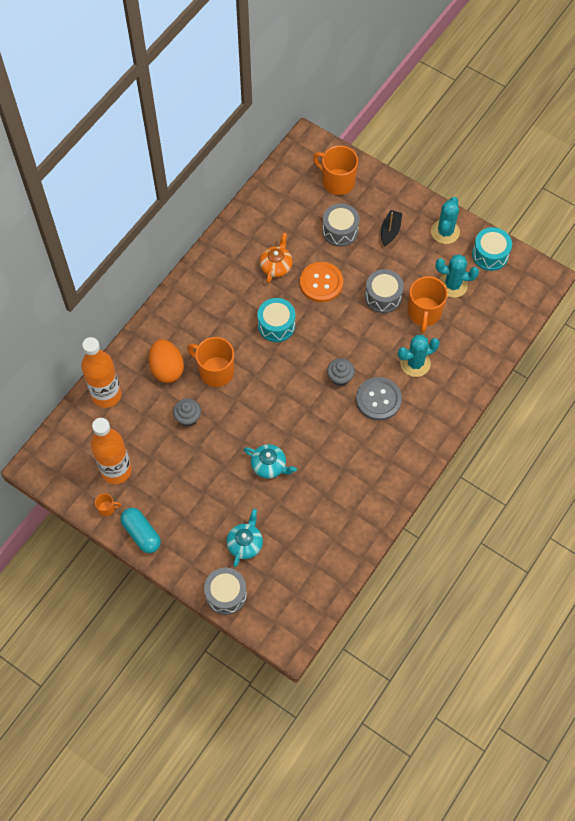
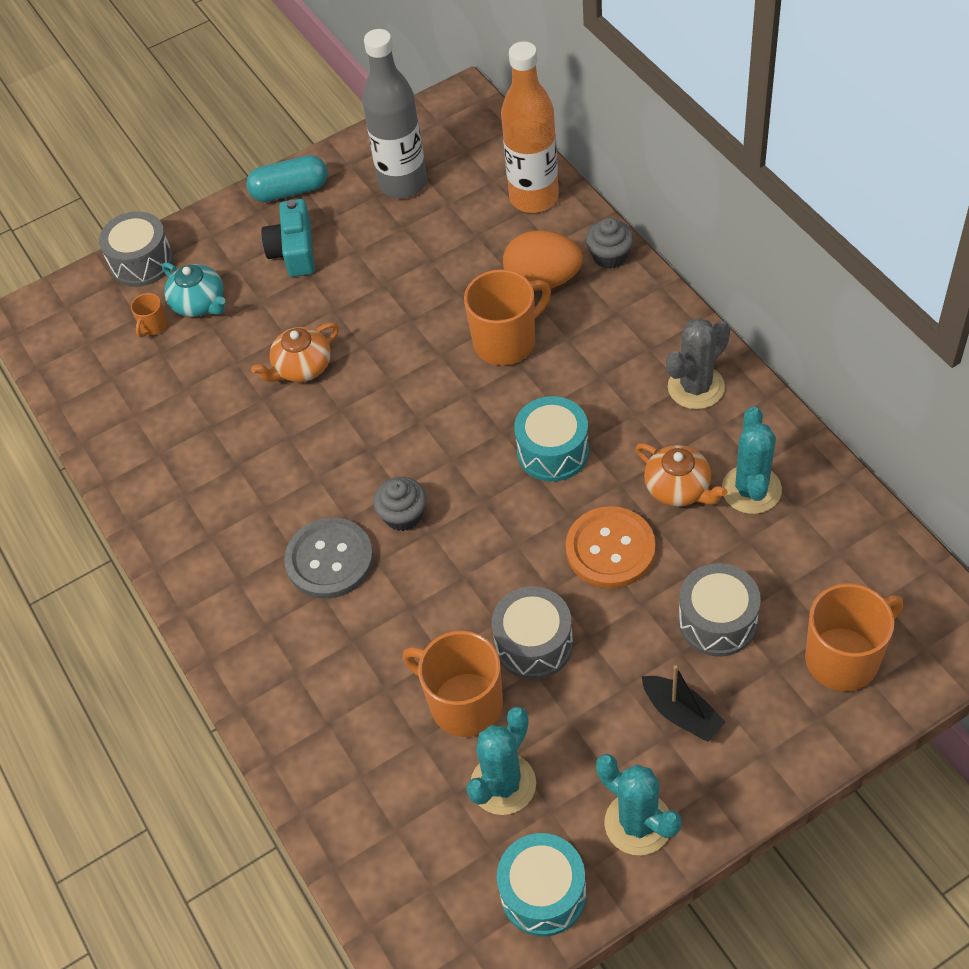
camera: 120 degrees right, 10 degrees down
(107, 508) = (351, 162): orange mug -> orange mug (153, 326)
(116, 470) = (403, 184): orange bottle -> grey bottle
(188, 417) = (443, 286): grey cupcake -> grey cupcake (609, 256)
(188, 509) = (294, 251): none -> turquoise camera
(213, 276) = (696, 387): none -> grey cactus
(269, 466) = (302, 367): turquoise teapot -> orange teapot
(415, 363) = (367, 646): turquoise cactus -> turquoise cactus (751, 490)

